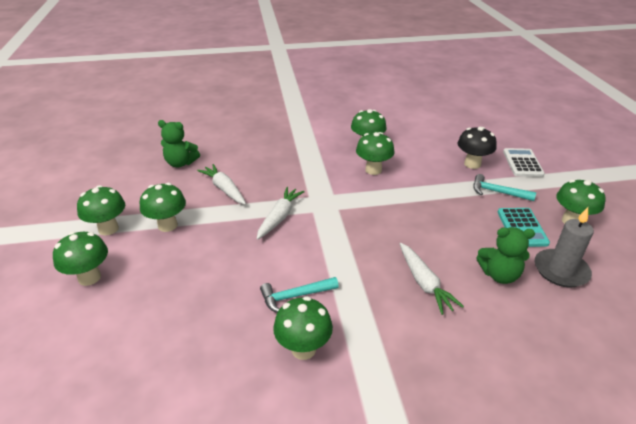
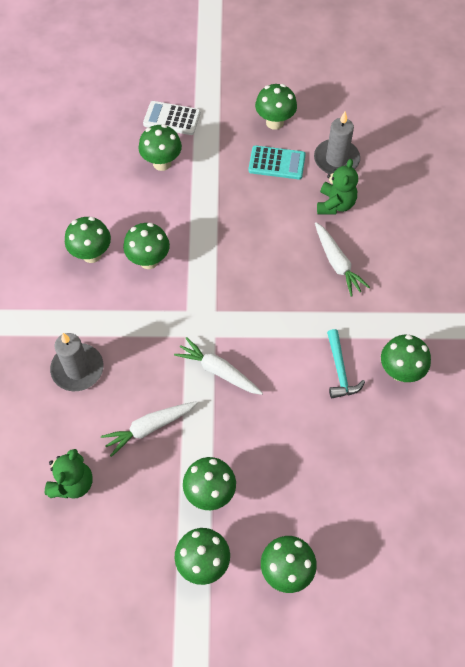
camera: 80 degrees left, 25 degrees up
(269, 153) = (77, 369): none -> grey candle
(424, 283) = (337, 263): white carrot -> white carrot turned 75 degrees clockwise
(472, 164) = (162, 163): black mushroom -> green mushroom
(497, 192) = (218, 160): turquoise hammer -> none

